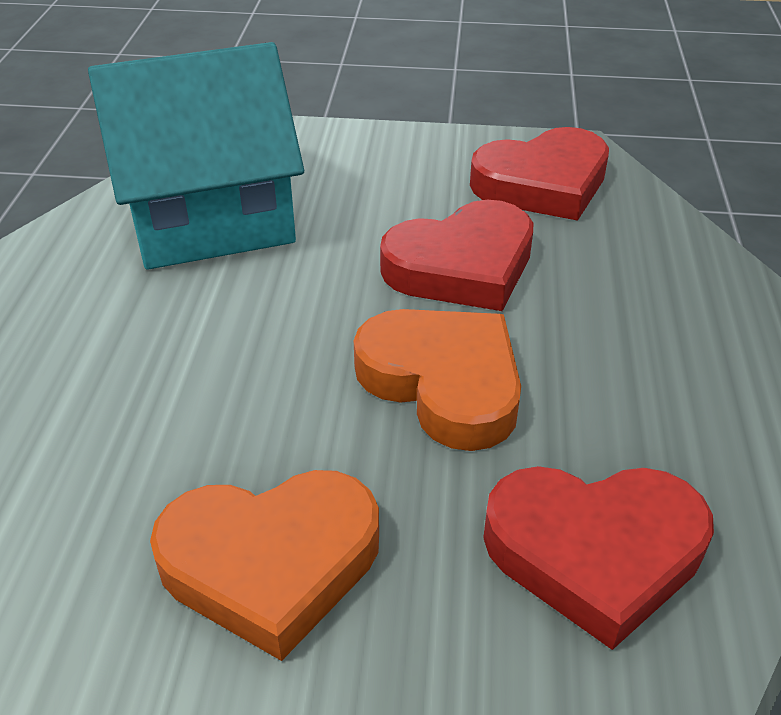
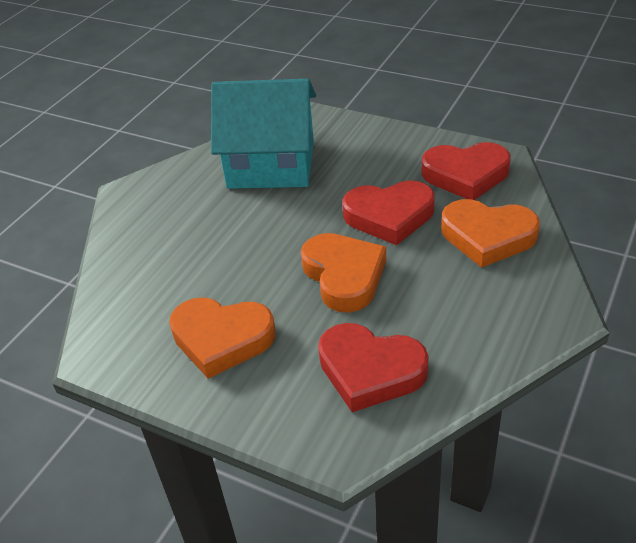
camera: 25 degrees right, 0 degrees up
(637, 270) = (487, 236): none -> orange heart

